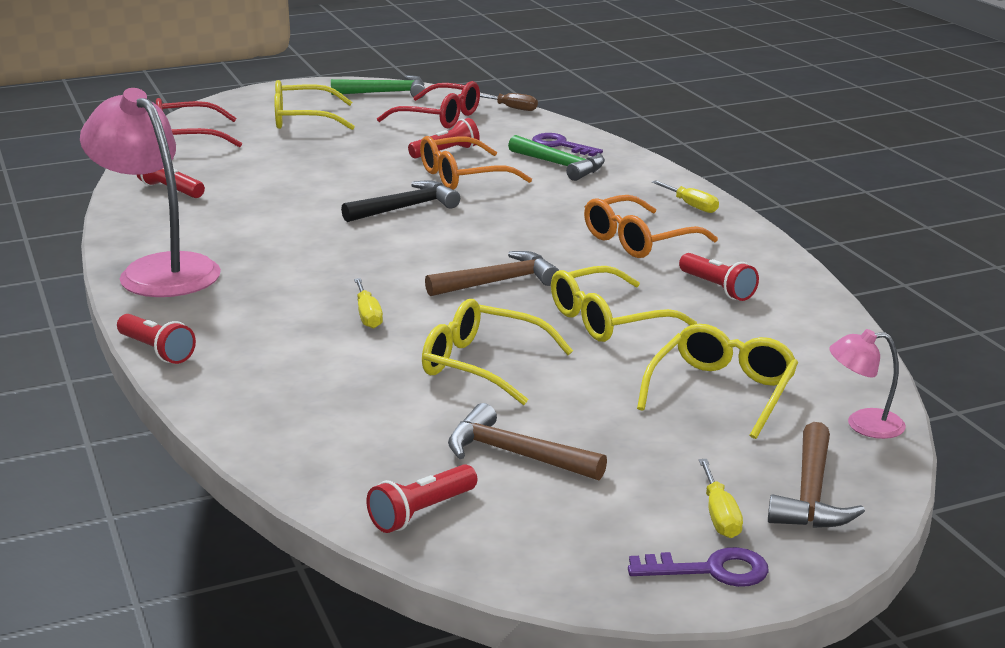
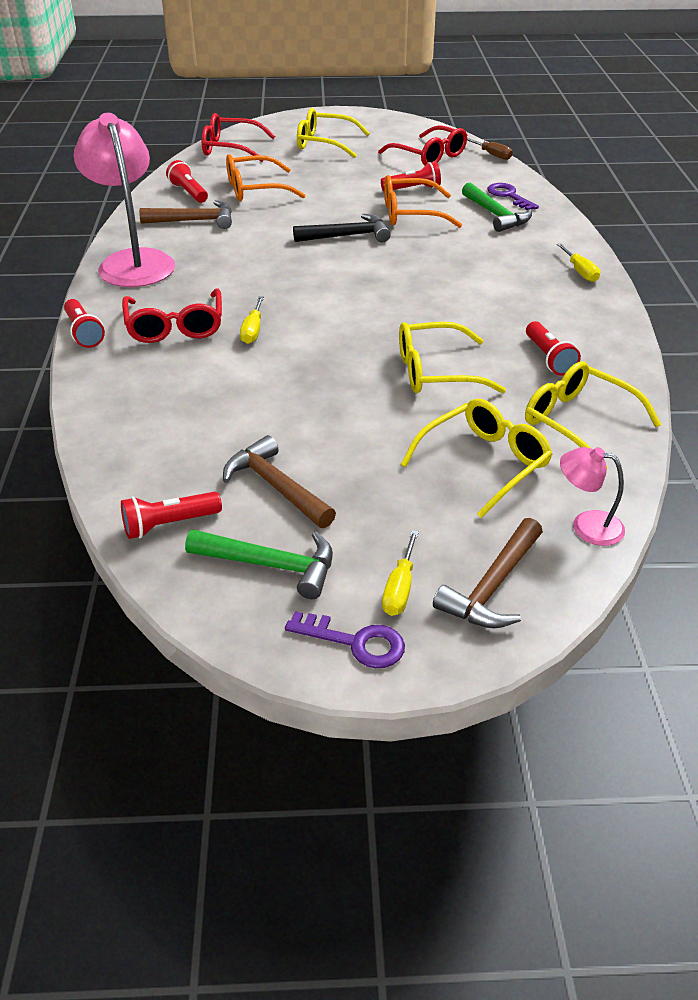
camera: 20 degrees right, 15 degrees up
(269, 326) = (175, 326): none -> red glasses
(386, 93) = (403, 128): green hammer -> green hammer (271, 565)
(482, 365) = (308, 395): yellow glasses -> yellow glasses (578, 422)
(498, 282) = (372, 318): brown hammer -> brown hammer (194, 221)
(638, 241) = (512, 299): orange glasses -> orange glasses (255, 189)

